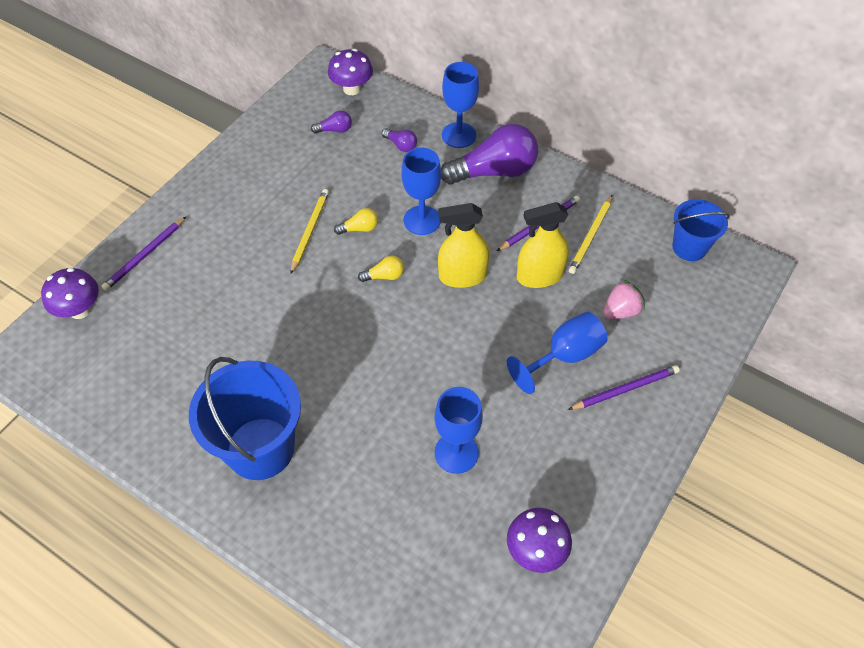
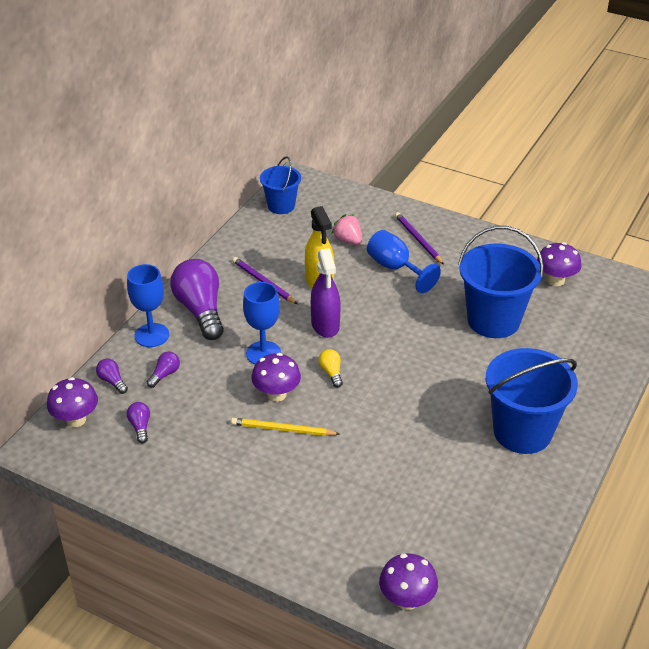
camera: 95 degrees left, 15 degrees down
(145, 255) = (327, 558): purple pencil -> none
(359, 228) = (276, 394): yellow light bulb -> purple mushroom
(397, 110) = (112, 381): none -> purple light bulb
(456, 453) = (493, 320): blue goblet -> blue bucket
(462, 276) = (325, 325): yellow spray bottle -> purple spray bottle
(591, 236) = (274, 254): yellow pencil -> none

